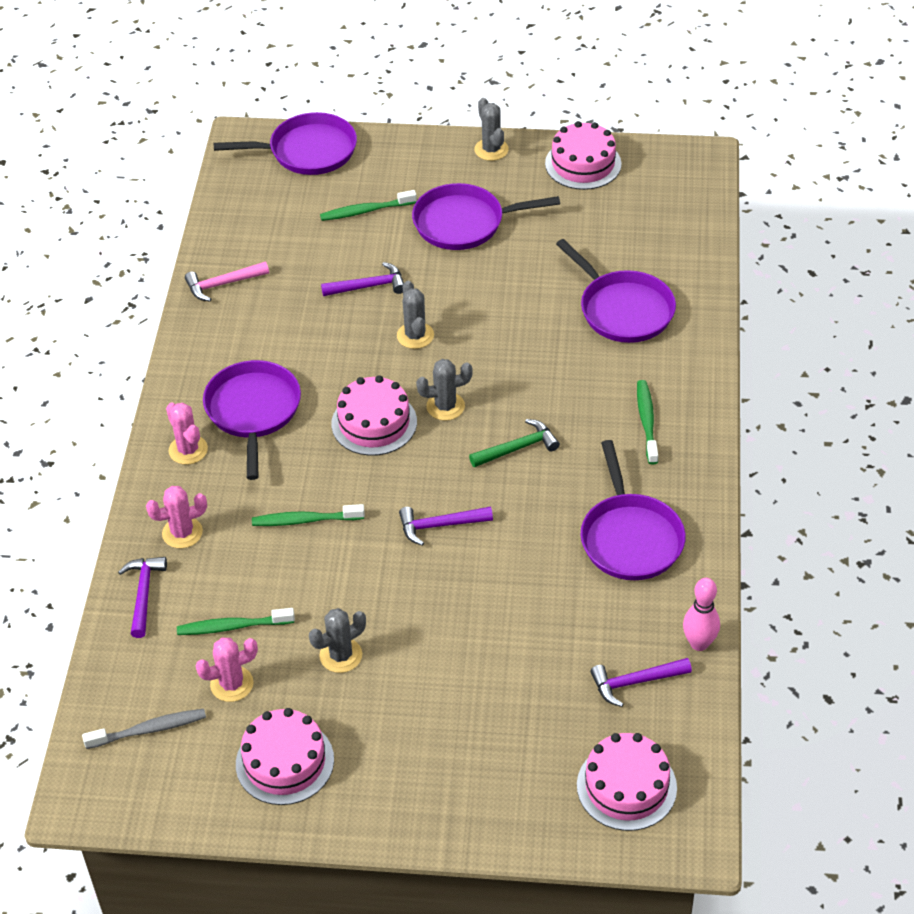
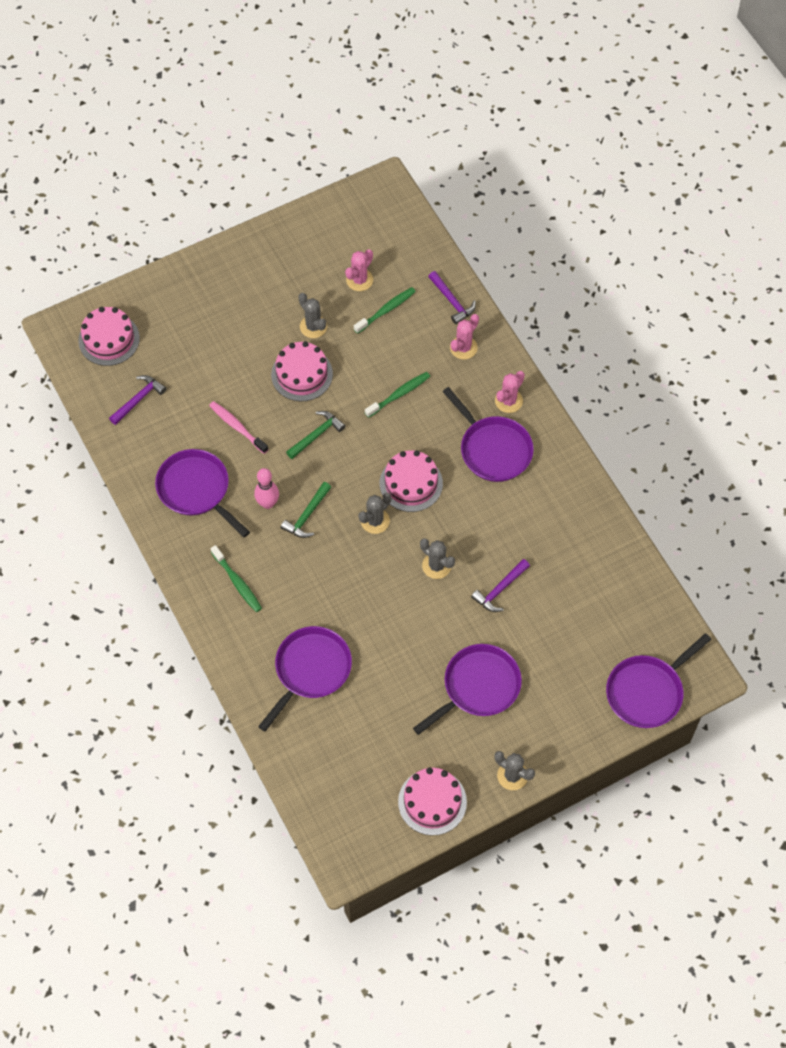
camera: 145 degrees right, 15 degrees up
(149, 730) = (382, 234): grey toothbrush -> none
(188, 450) = (508, 401): pink cactus -> pink cactus turned 75 degrees counterclockwise
(223, 284) = (599, 534): pink hammer -> none
(284, 762) = (298, 256): pink cake -> pink cake (302, 374)
(341, 655) = (313, 326): grey cactus -> grey cactus turned 60 degrees counterclockwise
(366, 211) = (557, 657): green toothbrush -> none
(440, 525) = (316, 435): purple hammer -> green hammer
(530, 583) = (237, 427): none -> pink toothbrush
(623, 310) = (310, 670): purple pan -> purple pan turned 105 degrees clockwise
(699, 643) = (115, 442): pink bowling pin -> pink bowling pin (268, 503)

